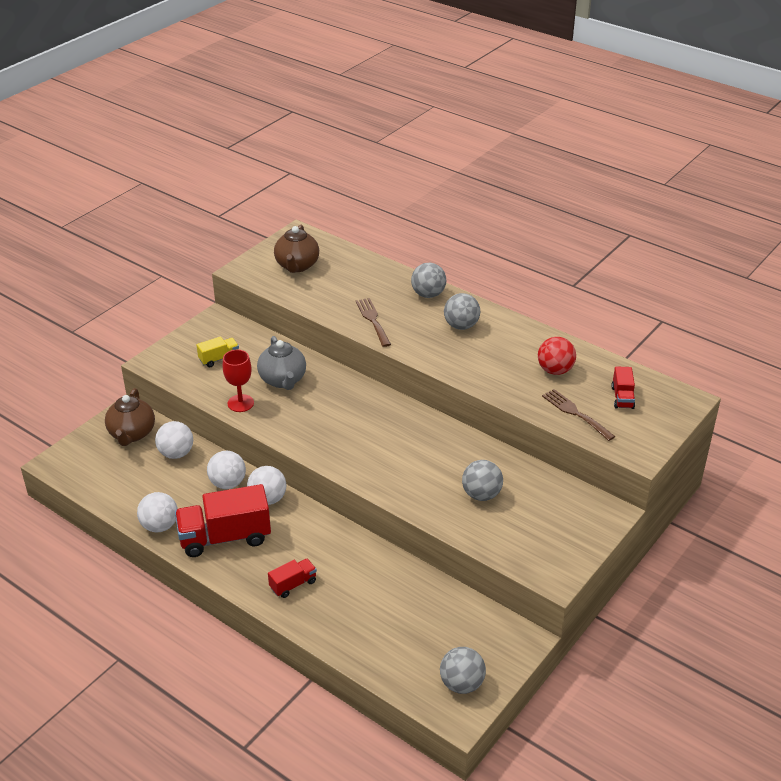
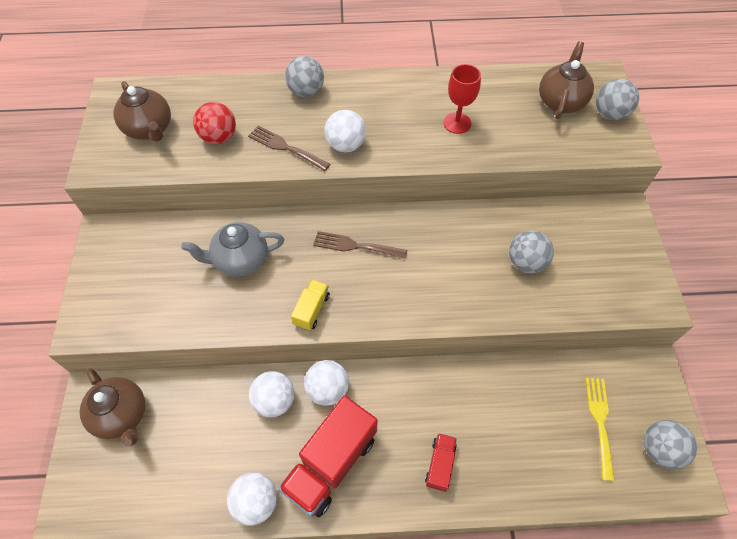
camera: 40 degrees left, 20 degrees up
(176, 453) = (191, 404): white ball -> white ball (346, 145)
(219, 359) = (152, 277): yellow truck -> yellow truck (312, 310)
(240, 403) = (225, 314): red goblet -> red goblet (457, 123)
(283, 380) = (240, 260): grey teapot -> grey teapot turned 135 degrees clockwise
(436, 639) = (599, 422): none -> yellow fork
(461, 326) = (368, 107): grey ball -> grey ball (609, 114)
(555, 370) = (487, 107): red ball -> red ball (219, 137)
(575, 413) = (546, 139): brown fork -> brown fork (355, 246)
(622, 397) = (560, 102): red truck -> brown teapot

